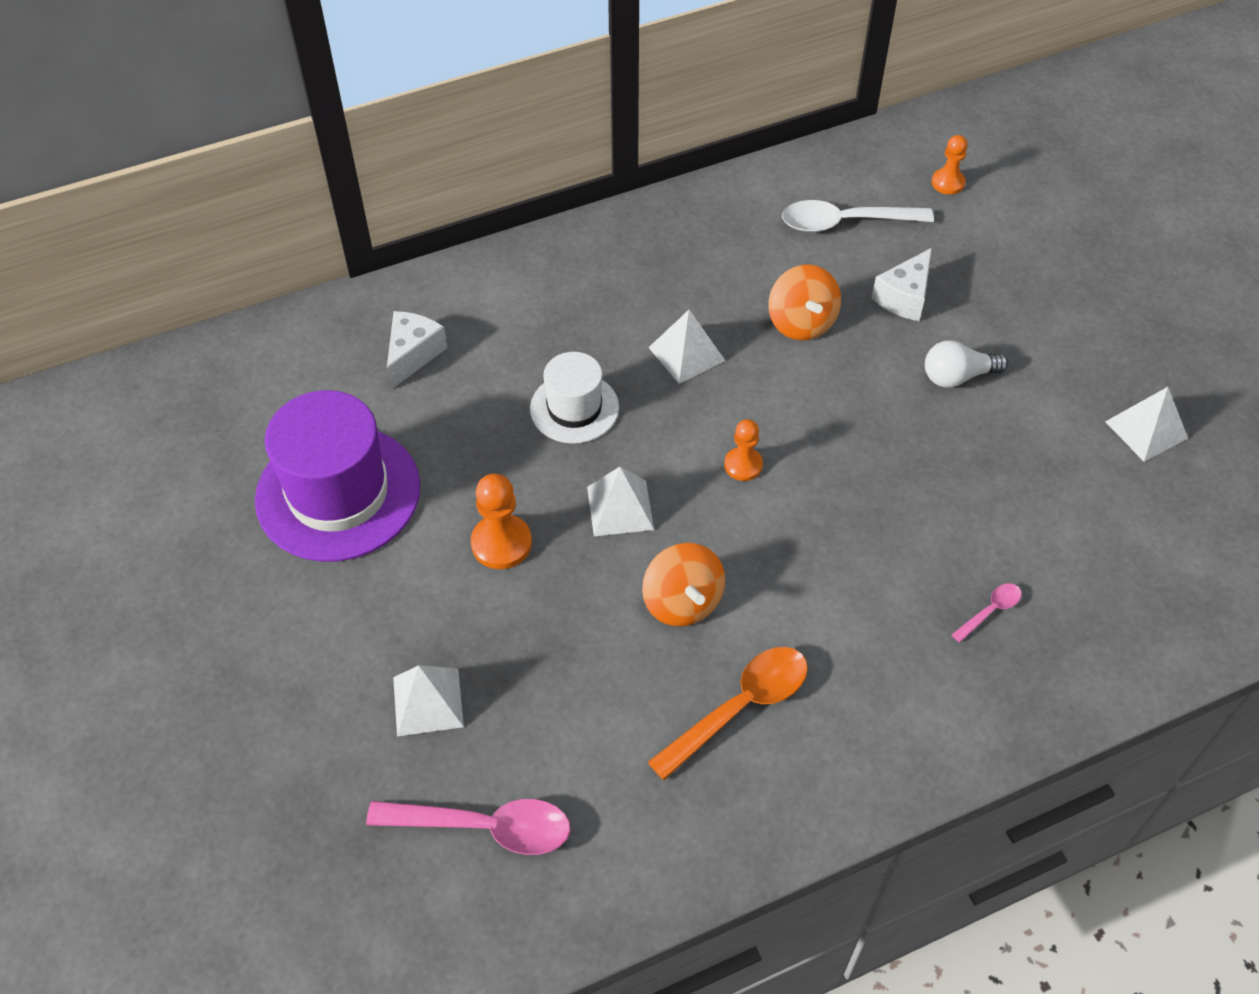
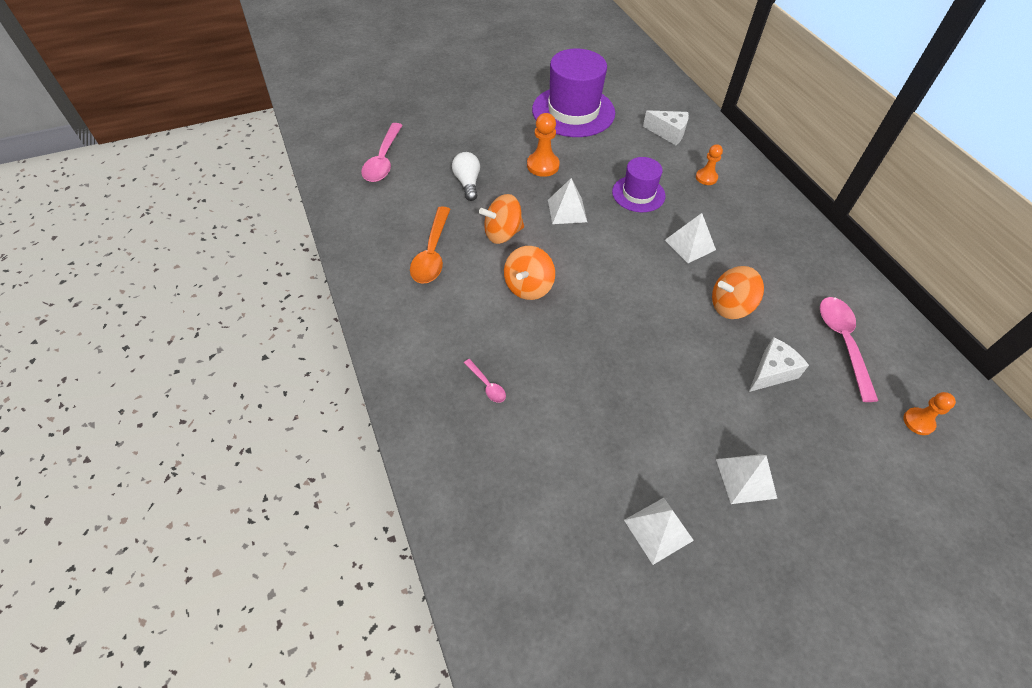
camera: 90 degrees right, 0 degrees up
(428, 701) = (452, 142): white pyramid -> white pyramid (746, 478)
(574, 408) = (638, 194): white hat -> purple hat
(739, 708) = (432, 253): orange spoon -> orange spoon turned 45 degrees clockwise
(743, 465) = (601, 266): orange pawn -> orange pawn (706, 178)
(797, 562) = (528, 286): none -> orange spinning top
(845, 222) = (843, 343): white spoon -> pink spoon
(904, 297) = (771, 372): white cheese -> white cheese turned 105 degrees clockwise
(957, 376) = (695, 396): white light bulb -> white light bulb (467, 183)

